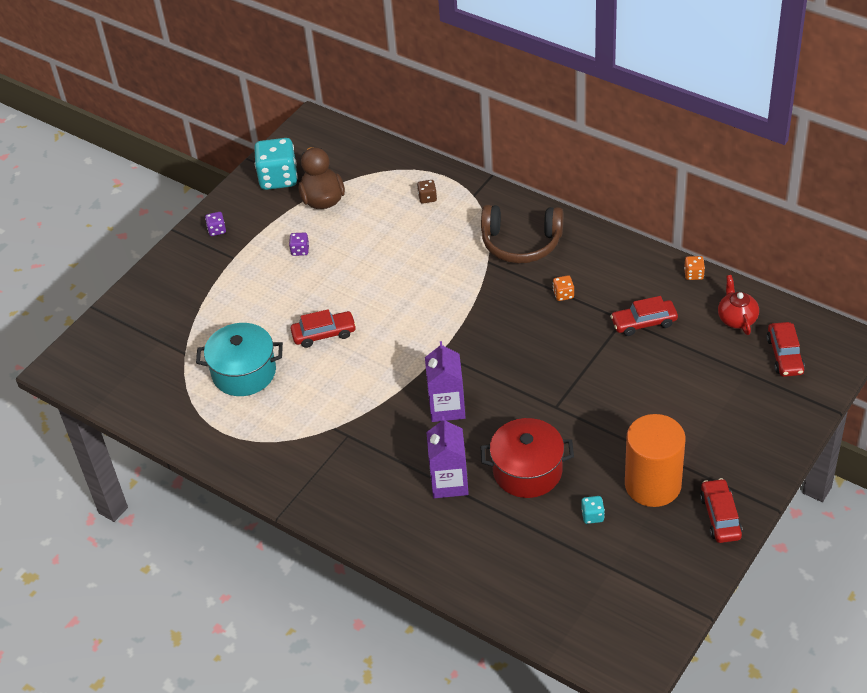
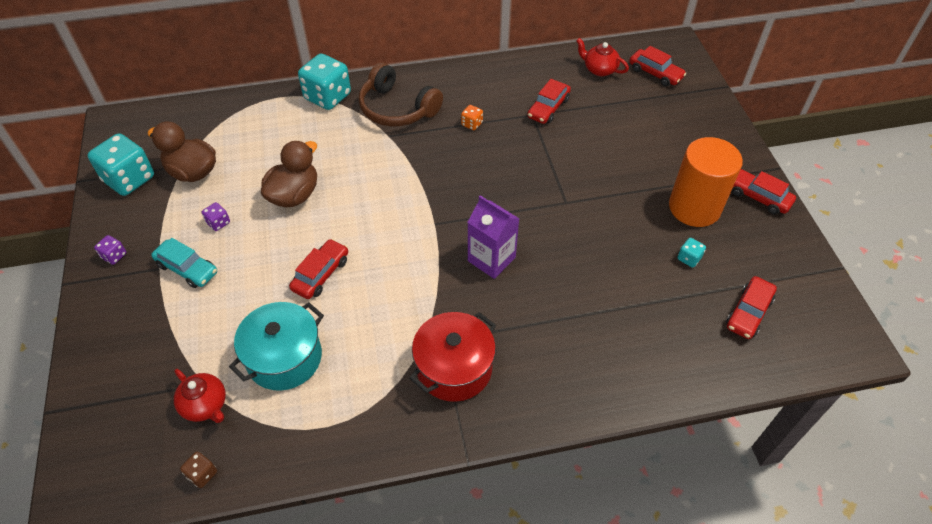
camera: 50 degrees left, 5 degrees up
(172, 367) = (205, 405): none -> red teapot
(249, 270) = (187, 269): none -> turquoise car
(369, 264) = (294, 195): none -> brown duck
(427, 198) = (284, 120): brown dice -> brown dice (202, 474)
(449, 482) = (566, 314): purple carton -> none
(480, 198) = (327, 97): none -> turquoise dice
(521, 243) = (397, 108): brown headphones -> brown headphones turned 75 degrees clockwise
(527, 471) = (607, 261): red pot -> red pot (454, 368)
(582, 585) = (748, 312): none -> red car
(693, 274) = (538, 59): orange dice -> none

